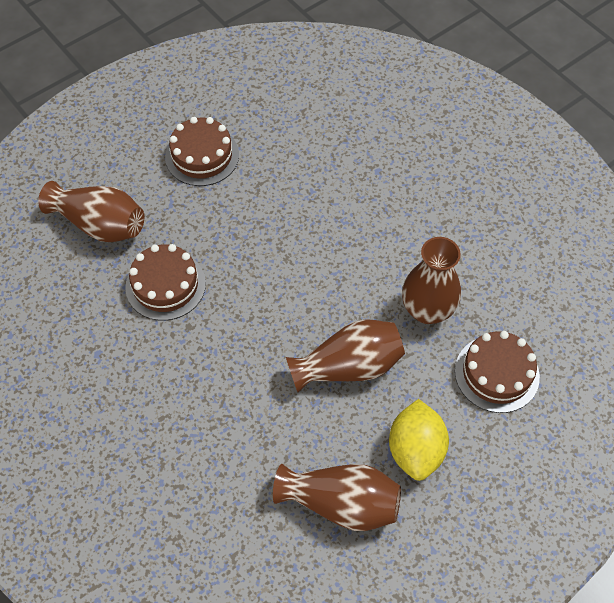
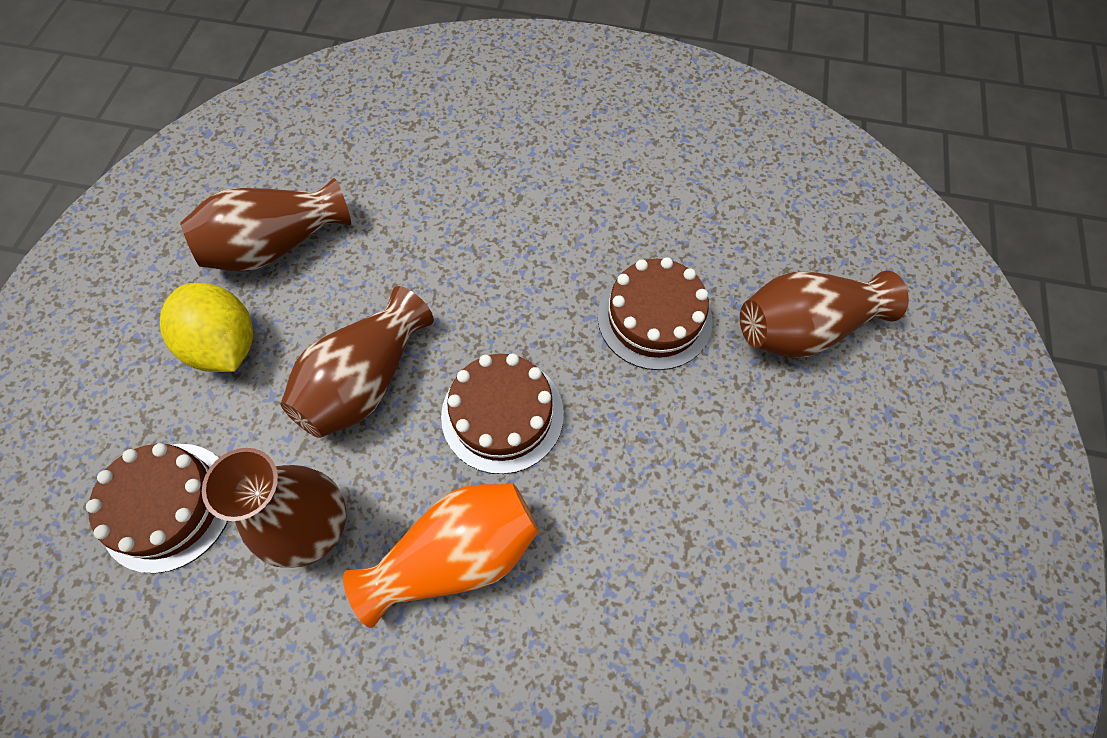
camera: 140 degrees right, 5 degrees up
(202, 156) = (804, 522): brown cake -> brown cake (502, 414)
(367, 250) = (456, 556): none -> orange vase

